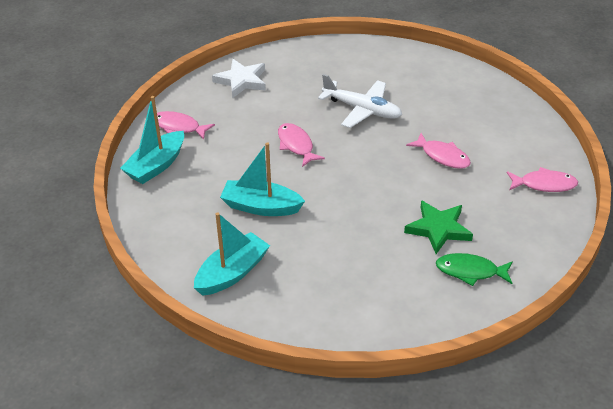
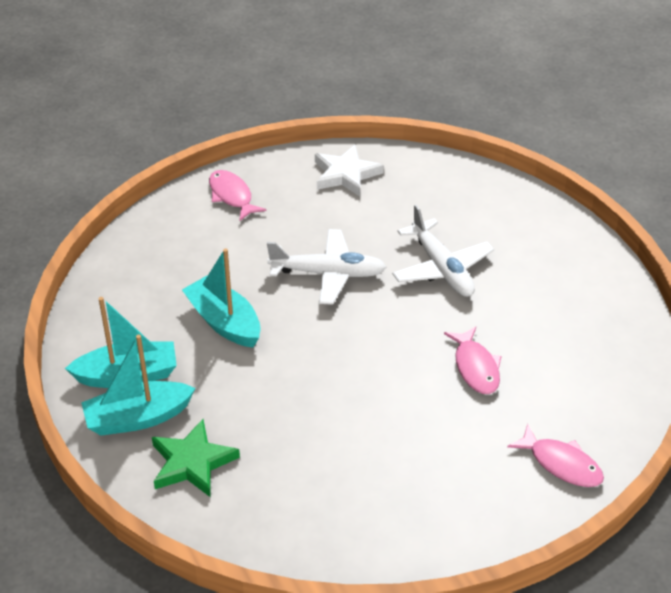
camera: 35 degrees right, 0 degrees up
(156, 166) = (170, 227): turquoise boat -> turquoise boat (138, 418)
(296, 145) = (328, 274): pink fish -> white plane
(438, 229) = (380, 447): green star -> green star (192, 462)
(470, 271) = (364, 513): green fish -> none

